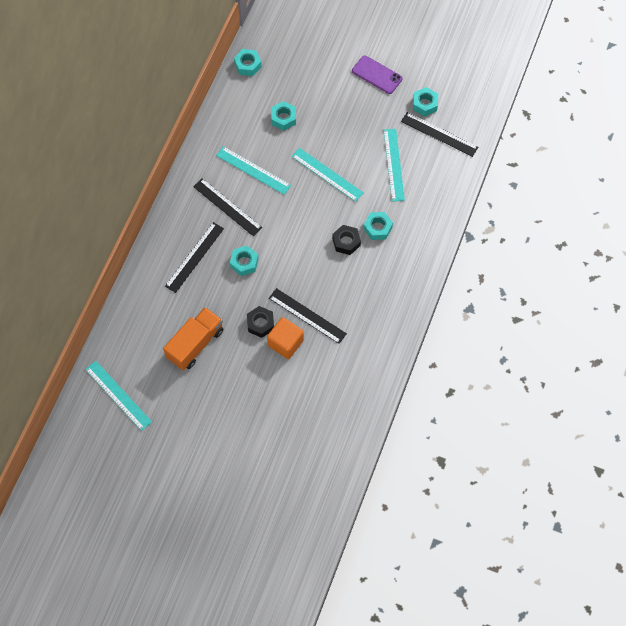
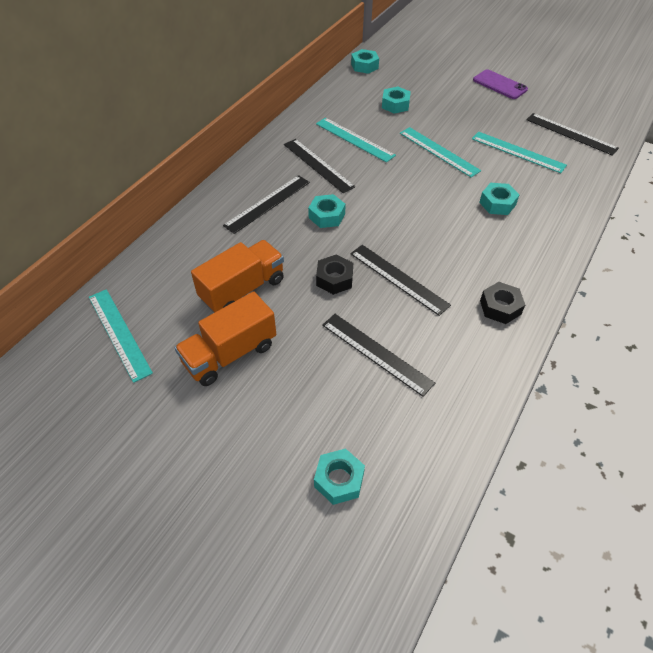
camera: 10 degrees right, 15 degrees down
(200, 398) = (230, 354): none -> orange truck
(285, 343) = (364, 305): orange cube -> none
(299, 381) = (376, 353): none -> black ruler
(346, 242) = (457, 212): black nut -> black nut (500, 307)
(393, 164) = (518, 152): turquoise ruler -> turquoise ruler turned 60 degrees counterclockwise
(425, 104) = (553, 110): turquoise nut -> turquoise nut (339, 480)

